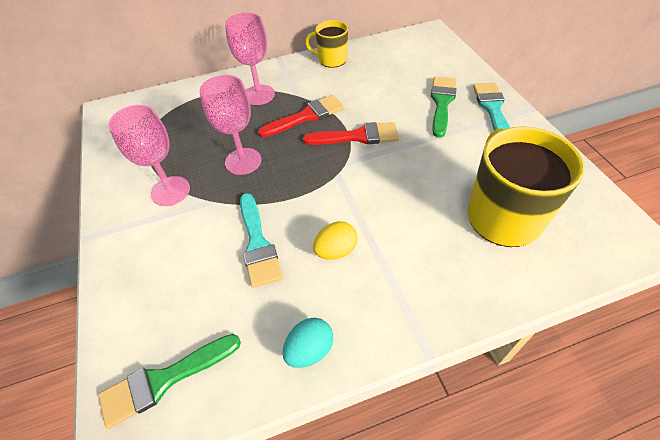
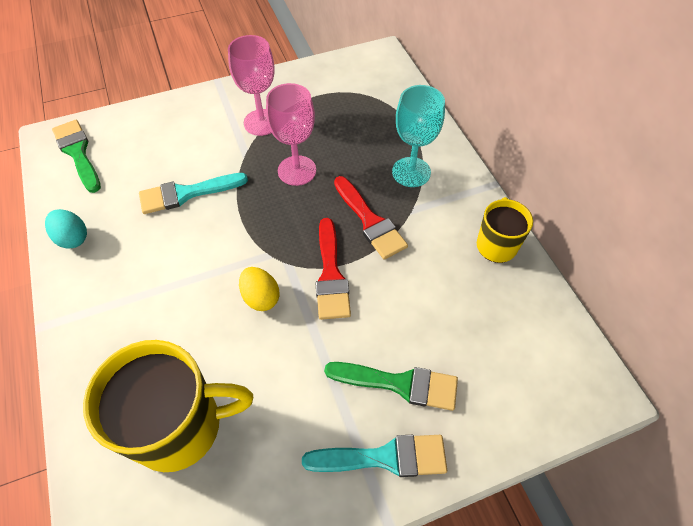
camera: 85 degrees right, 5 degrees up
(259, 95) = (411, 172): pink goblet -> turquoise goblet
(336, 250) = (166, 255): yellow egg -> yellow egg (261, 297)

